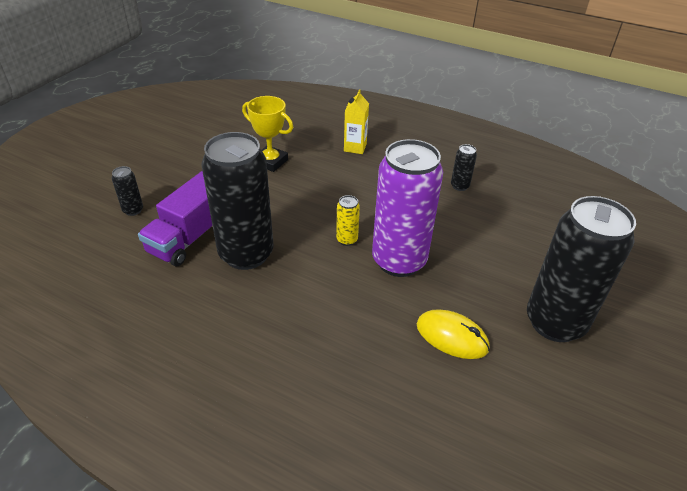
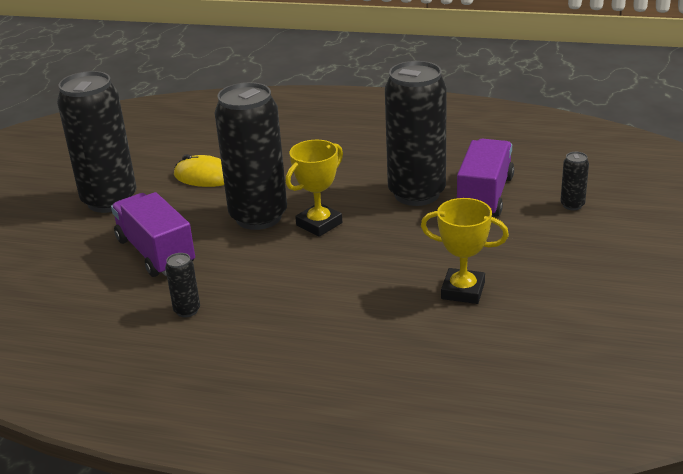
camera: 170 degrees right, 10 degrees down
(347, 240) = (319, 224): yellow can -> yellow trophy
(355, 147) = (351, 340): yellow carton -> none
(399, 261) = (258, 217): purple can -> black can
(491, 242) = (156, 252): none -> purple truck

